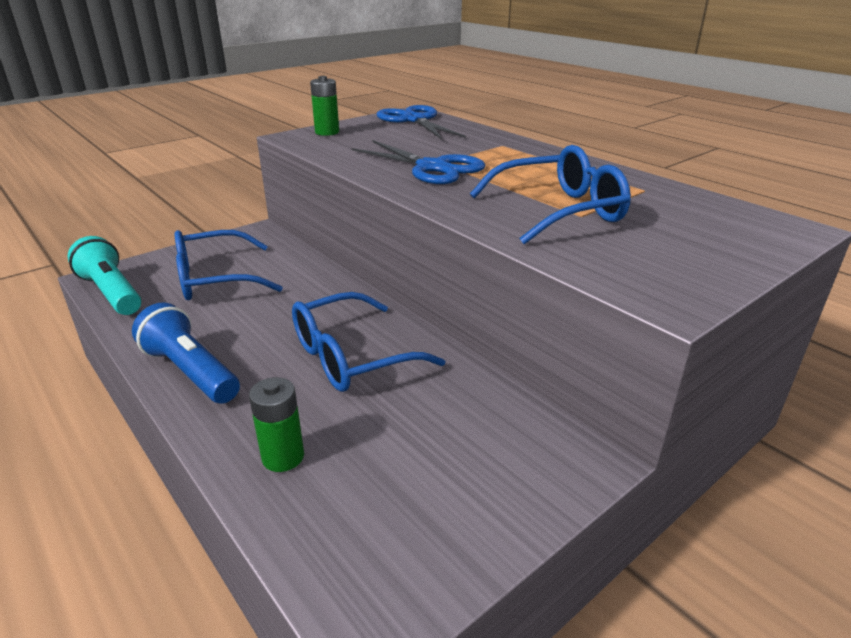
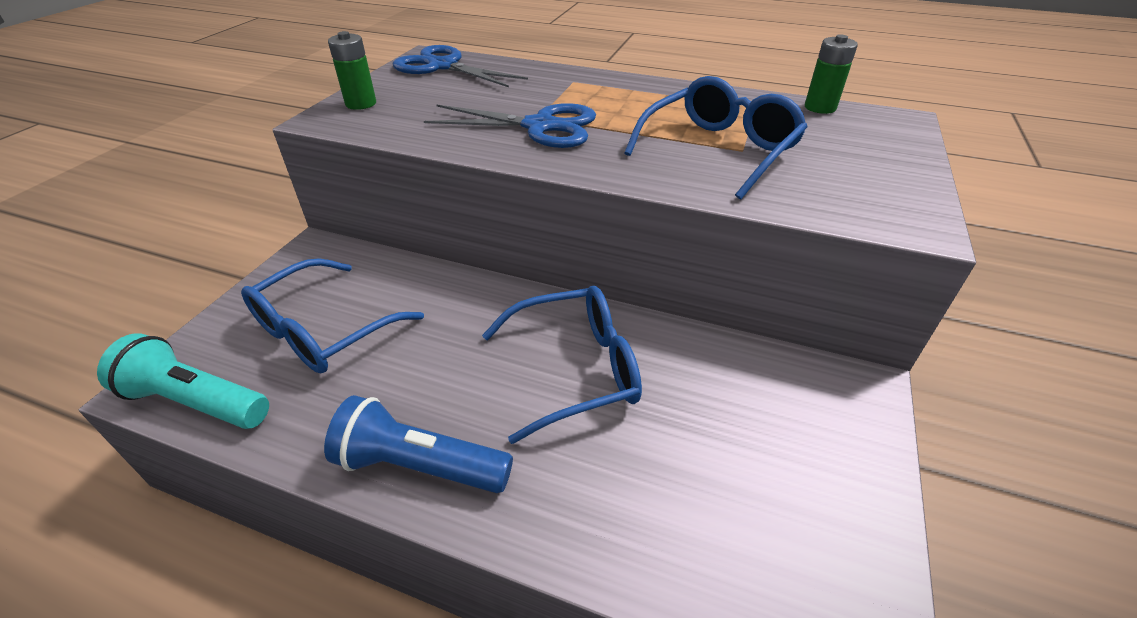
camera: 30 degrees left, 10 degrees up
(283, 457) = (626, 519): green battery -> green battery (820, 107)
(351, 357) = (576, 369): blue glasses -> blue glasses turned 135 degrees counterclockwise

